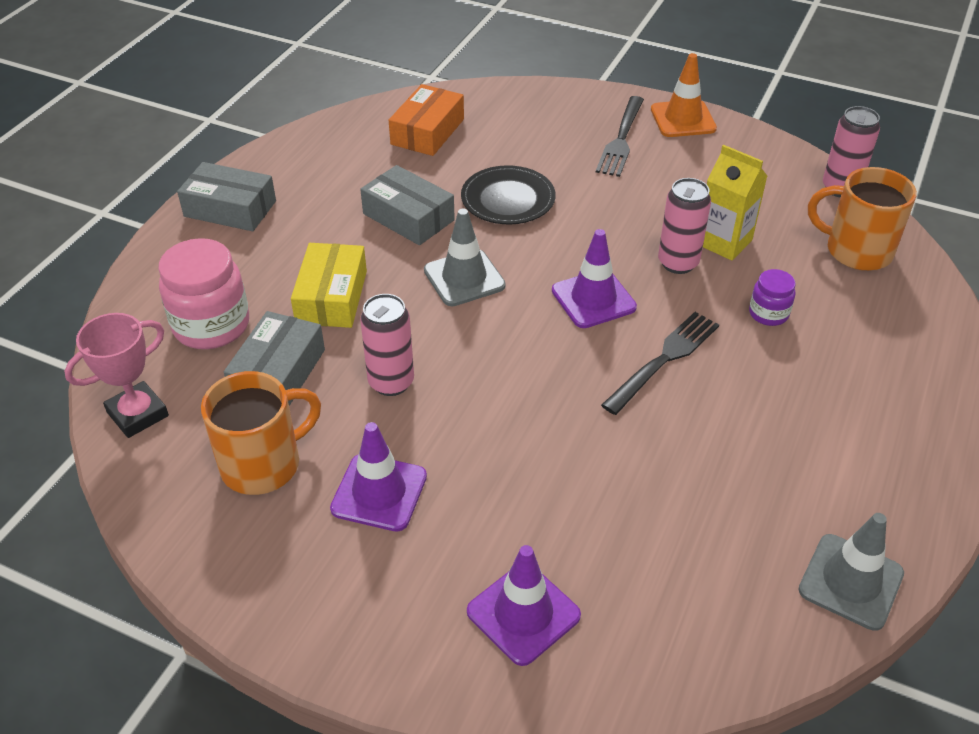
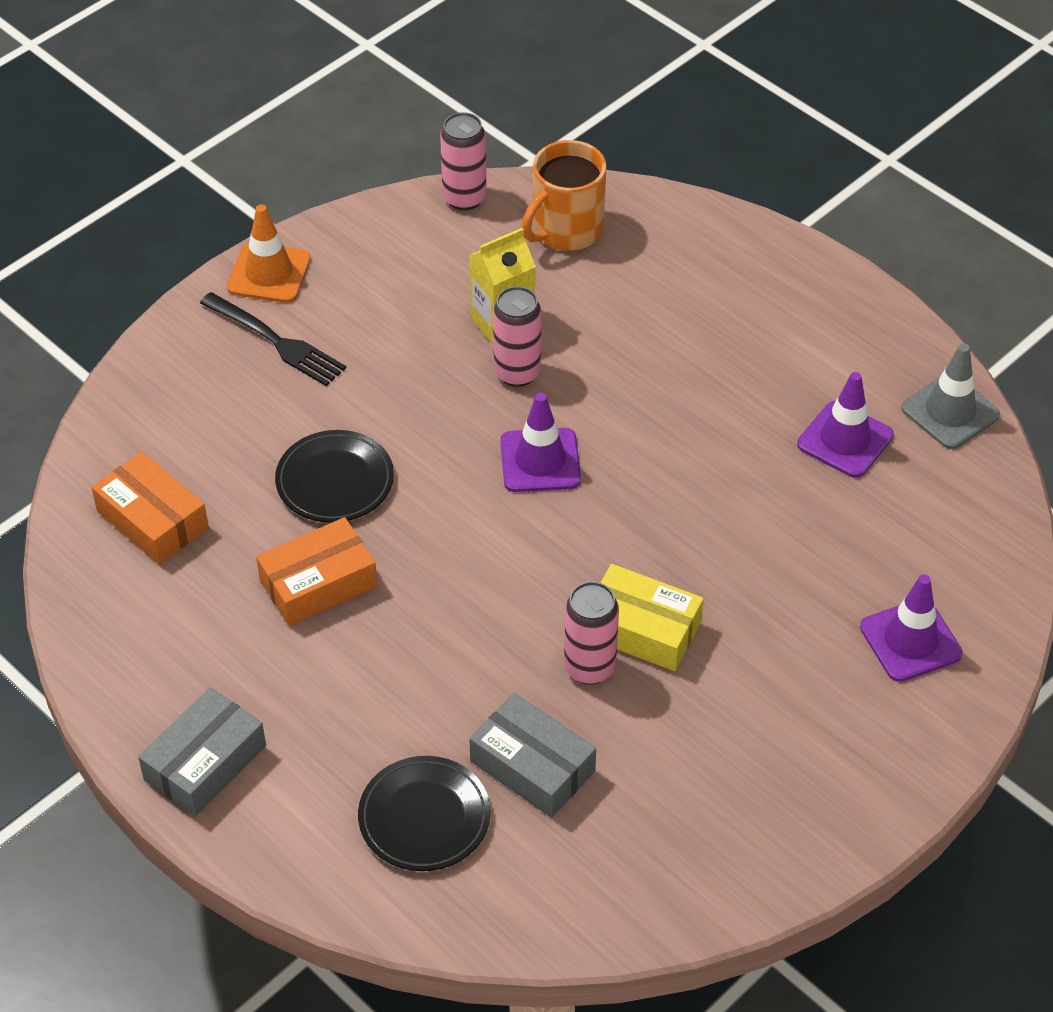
camera: 70 degrees left, 5 degrees up
(138, 414) = (541, 910): pink trophy -> none
(211, 325) = (424, 817): pink jar -> black plate
(263, 464) = (662, 804): orange mug -> none
(331, 297) = (428, 691): yellow box -> yellow box (642, 629)
(379, 492) = (736, 713): purple traffic cone -> purple traffic cone (845, 440)
(408, 217) = (318, 583): grey box -> orange box
(464, 278) = (454, 560): grey traffic cone -> none
(664, 360) = (652, 436): black fork -> none
(768, 314) = (624, 333): purple jar -> none

